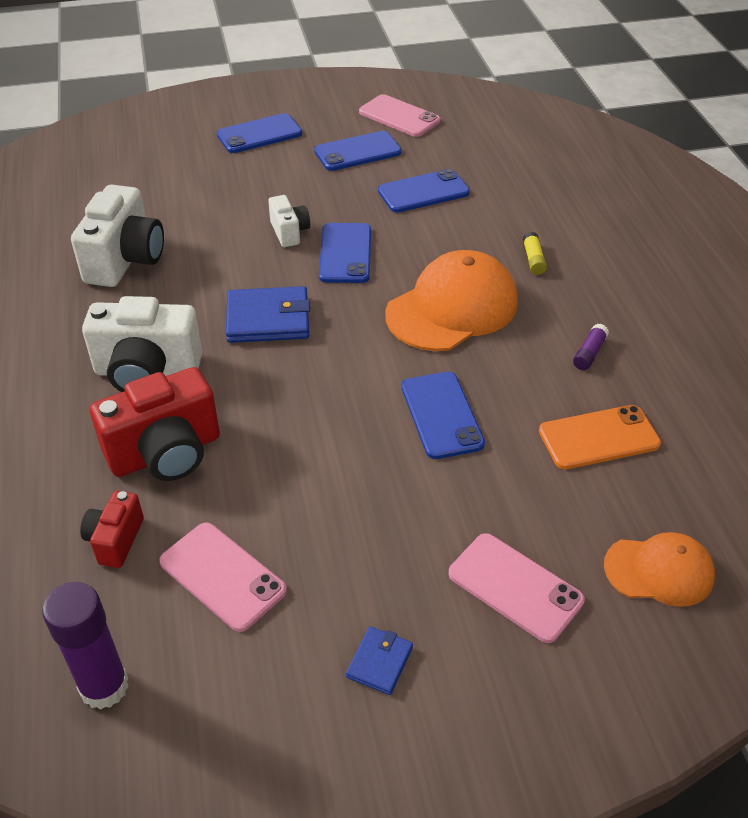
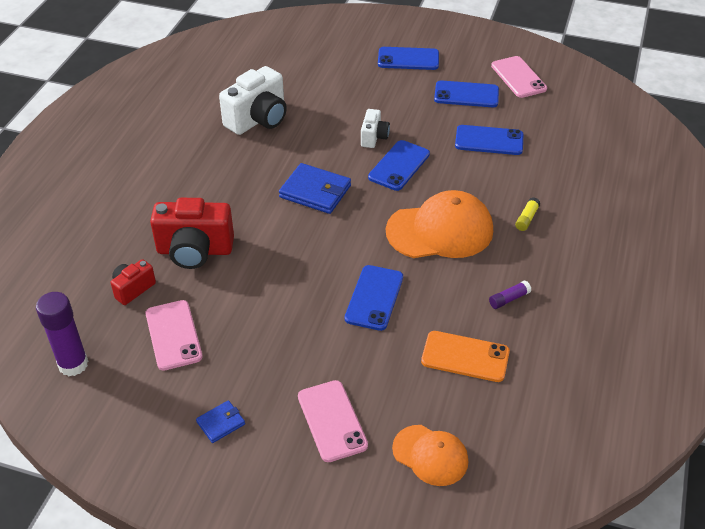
camera: 30 degrees right, 0 degrees up
(147, 372) = (220, 197): white camera -> none

